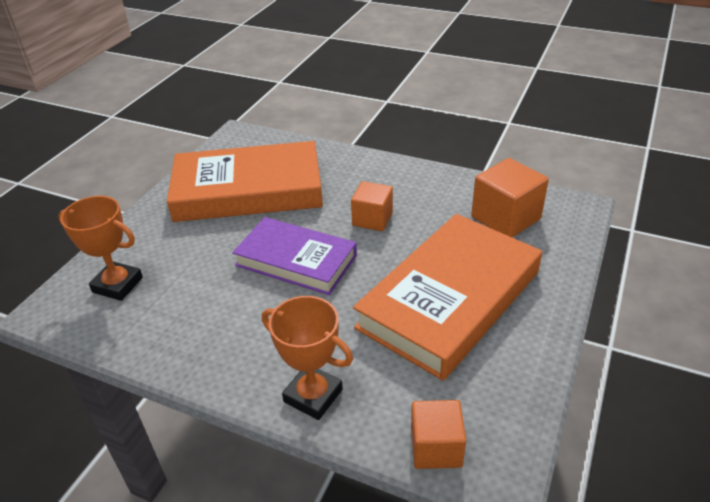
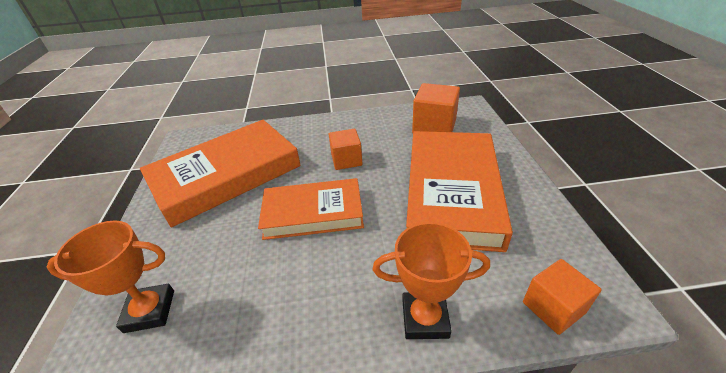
camera: 30 degrees left, 0 degrees up
(296, 261) = (313, 213): purple book -> orange book

